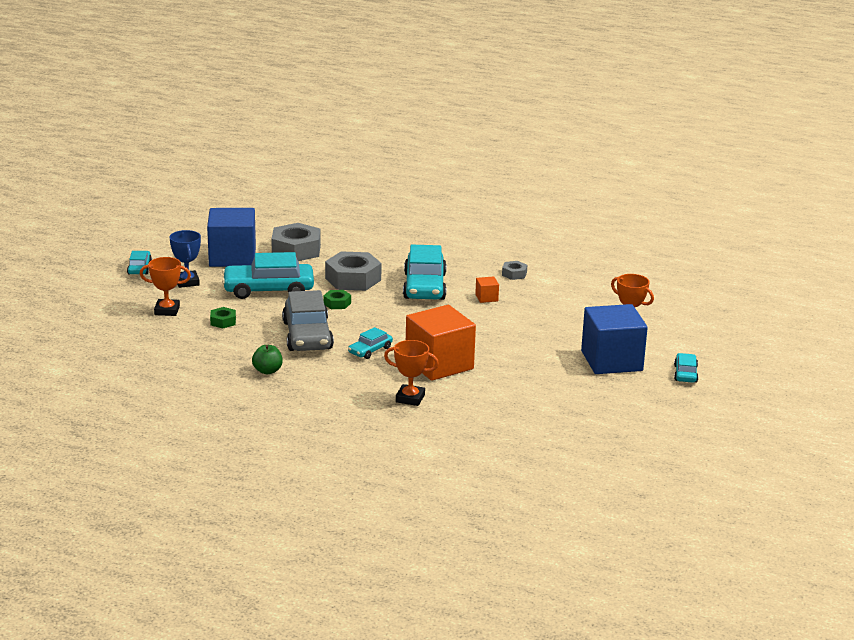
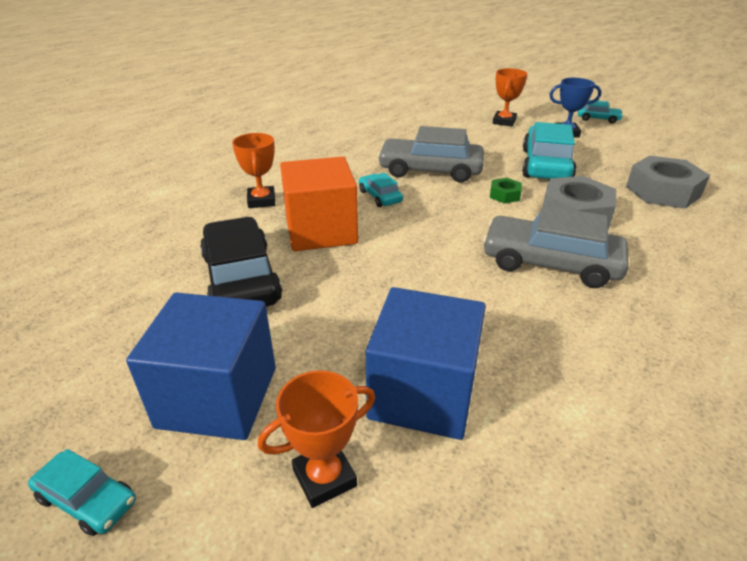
camera: 110 degrees right, 10 degrees up
(223, 322) = (475, 139): green nut -> none
(232, 257) = (632, 157): blue cube -> blue cube (422, 393)
(267, 371) = (367, 146): green apple -> none
(410, 398) = (261, 201): orange trophy -> orange trophy turned 45 degrees counterclockwise
(424, 286) = (550, 263): turquoise car -> grey car
(486, 298) = (503, 312): orange cube -> none
(514, 274) = (603, 371): grey nut -> none
(516, 380) = (241, 278): none -> black car

